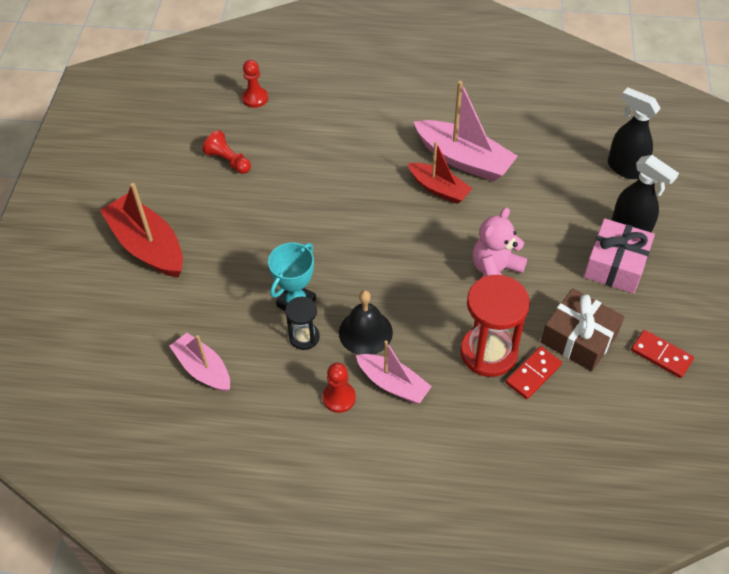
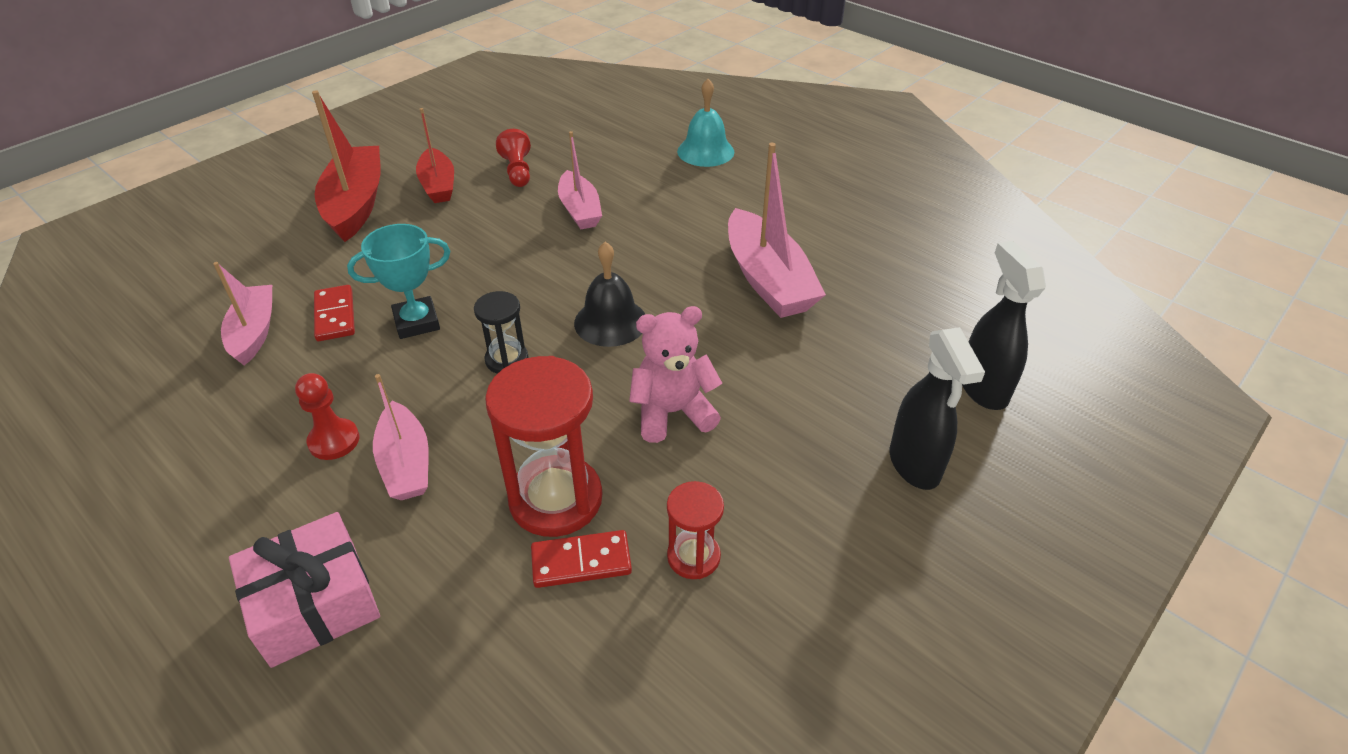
camera: 35 degrees right, 10 degrees down
(255, 98) = (608, 134): red pawn -> none
(304, 169) = (580, 210): none -> pink boat
(304, 337) = (381, 359): black hourglass -> black hourglass (507, 360)
(334, 81) = (705, 151): none -> turquoise bell
(365, 332) = (447, 391): black bell -> black bell (610, 322)
(439, 189) = (704, 294): red boat -> red boat (438, 185)
(579, 338) = (693, 556): brown gift -> red hourglass
(615, 265) = (847, 496): pink gift -> pink gift (314, 603)
(661, 355) = (793, 659): red domino -> red domino (335, 316)

